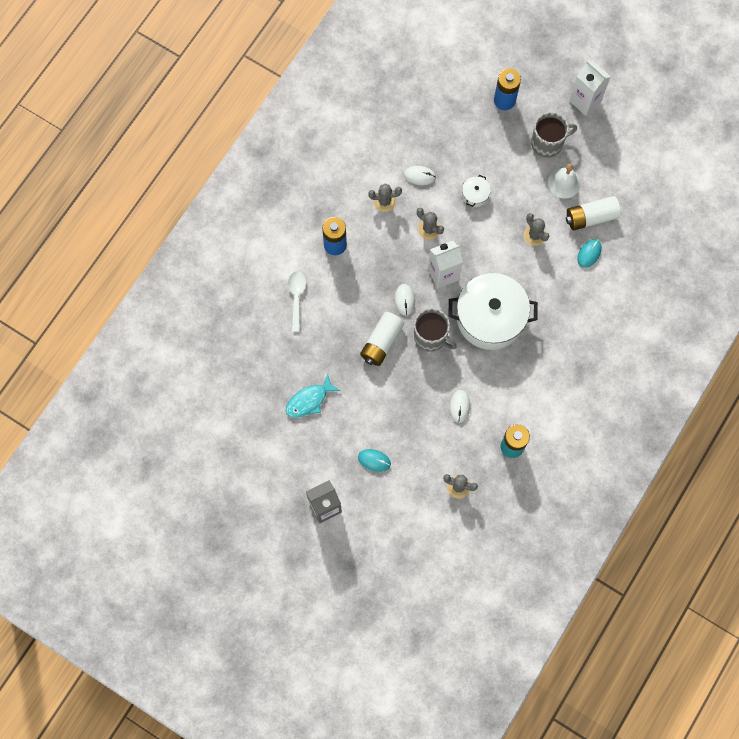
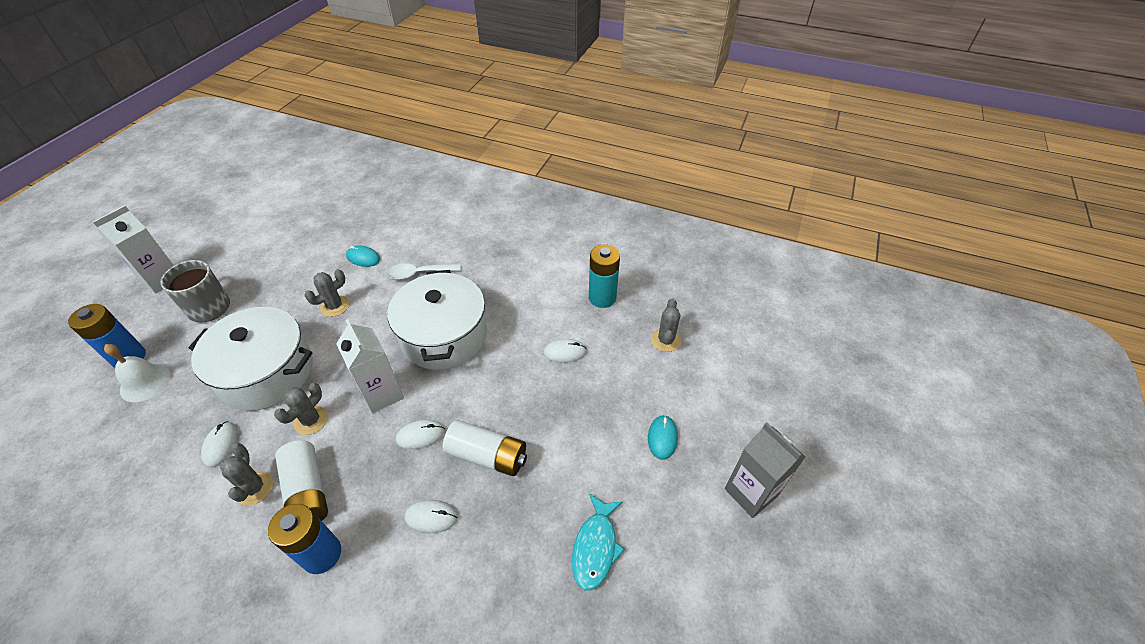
camera: 100 degrees left, 25 degrees down
(296, 298) = (417, 604): white spoon -> white spoon (419, 273)
(309, 400) = (595, 547): turquoise fish -> turquoise fish turned 60 degrees clockwise
(346, 306) = (431, 517): none -> white mouse
(431, 336) = (474, 395): grey mug -> none
(475, 195) = (267, 373): white pot -> white pot, size x2.47
(564, 183) = (268, 287): white bell -> white bell (145, 382)
(591, 217) = (318, 260): white battery -> white battery (307, 491)

